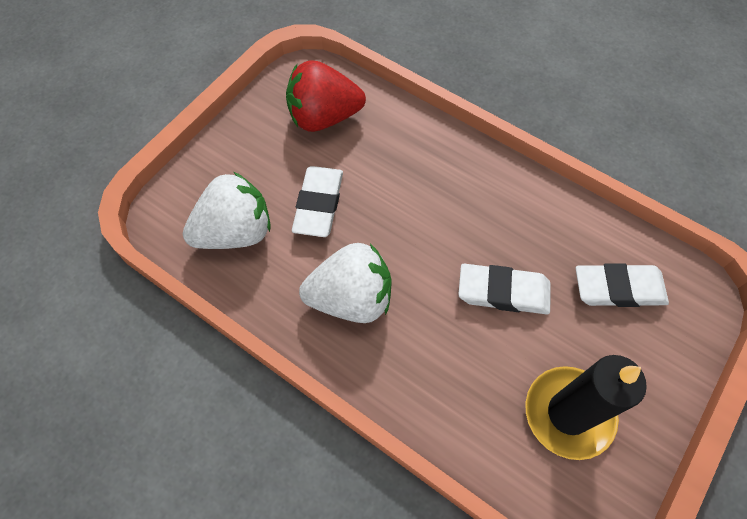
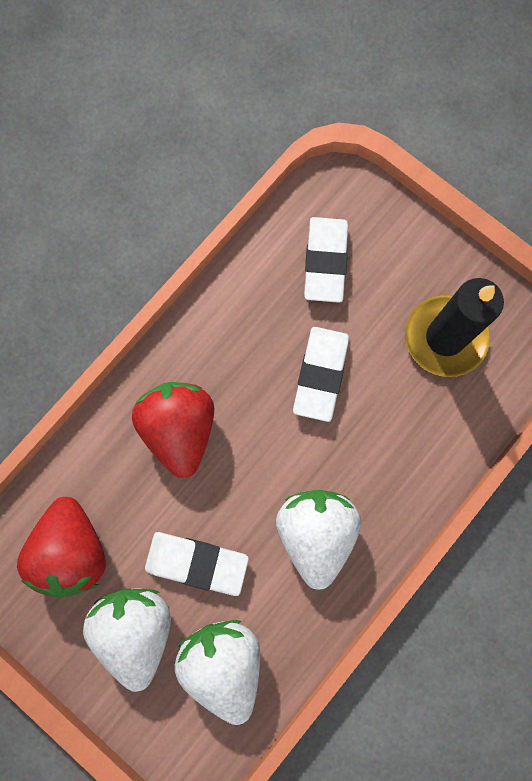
camera: 85 degrees left, 15 degrees up
(263, 166) = (136, 629): none -> white strawberry
(432, 181) = (179, 429): none -> red strawberry

